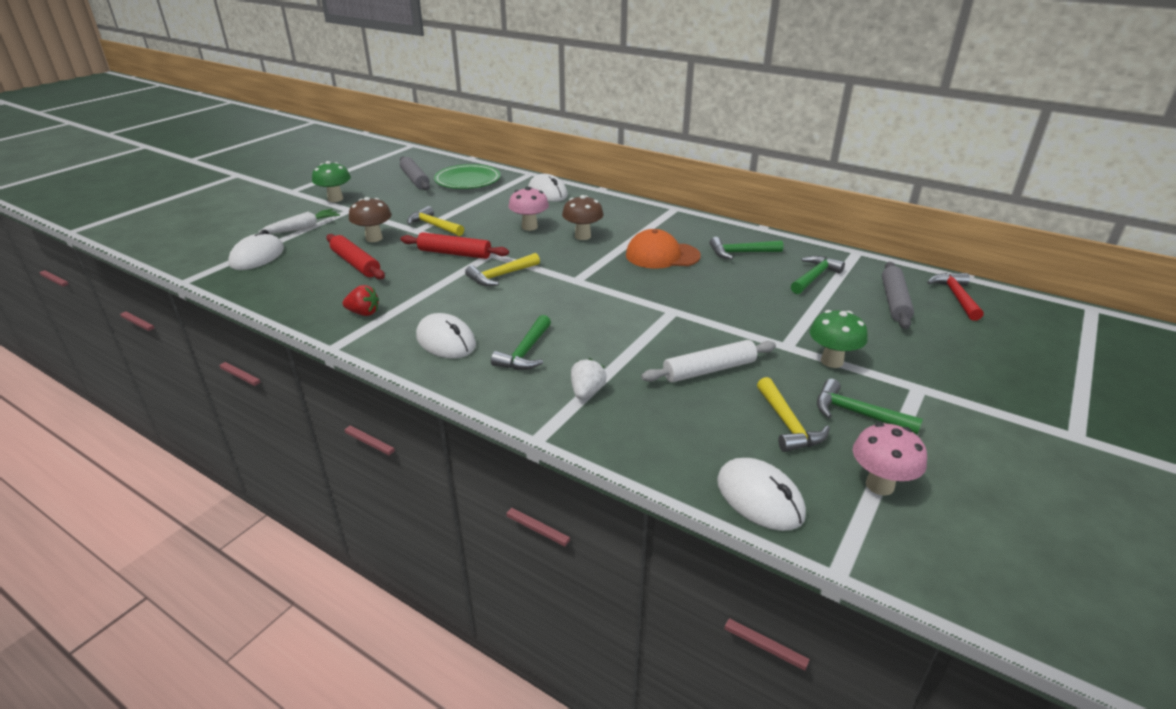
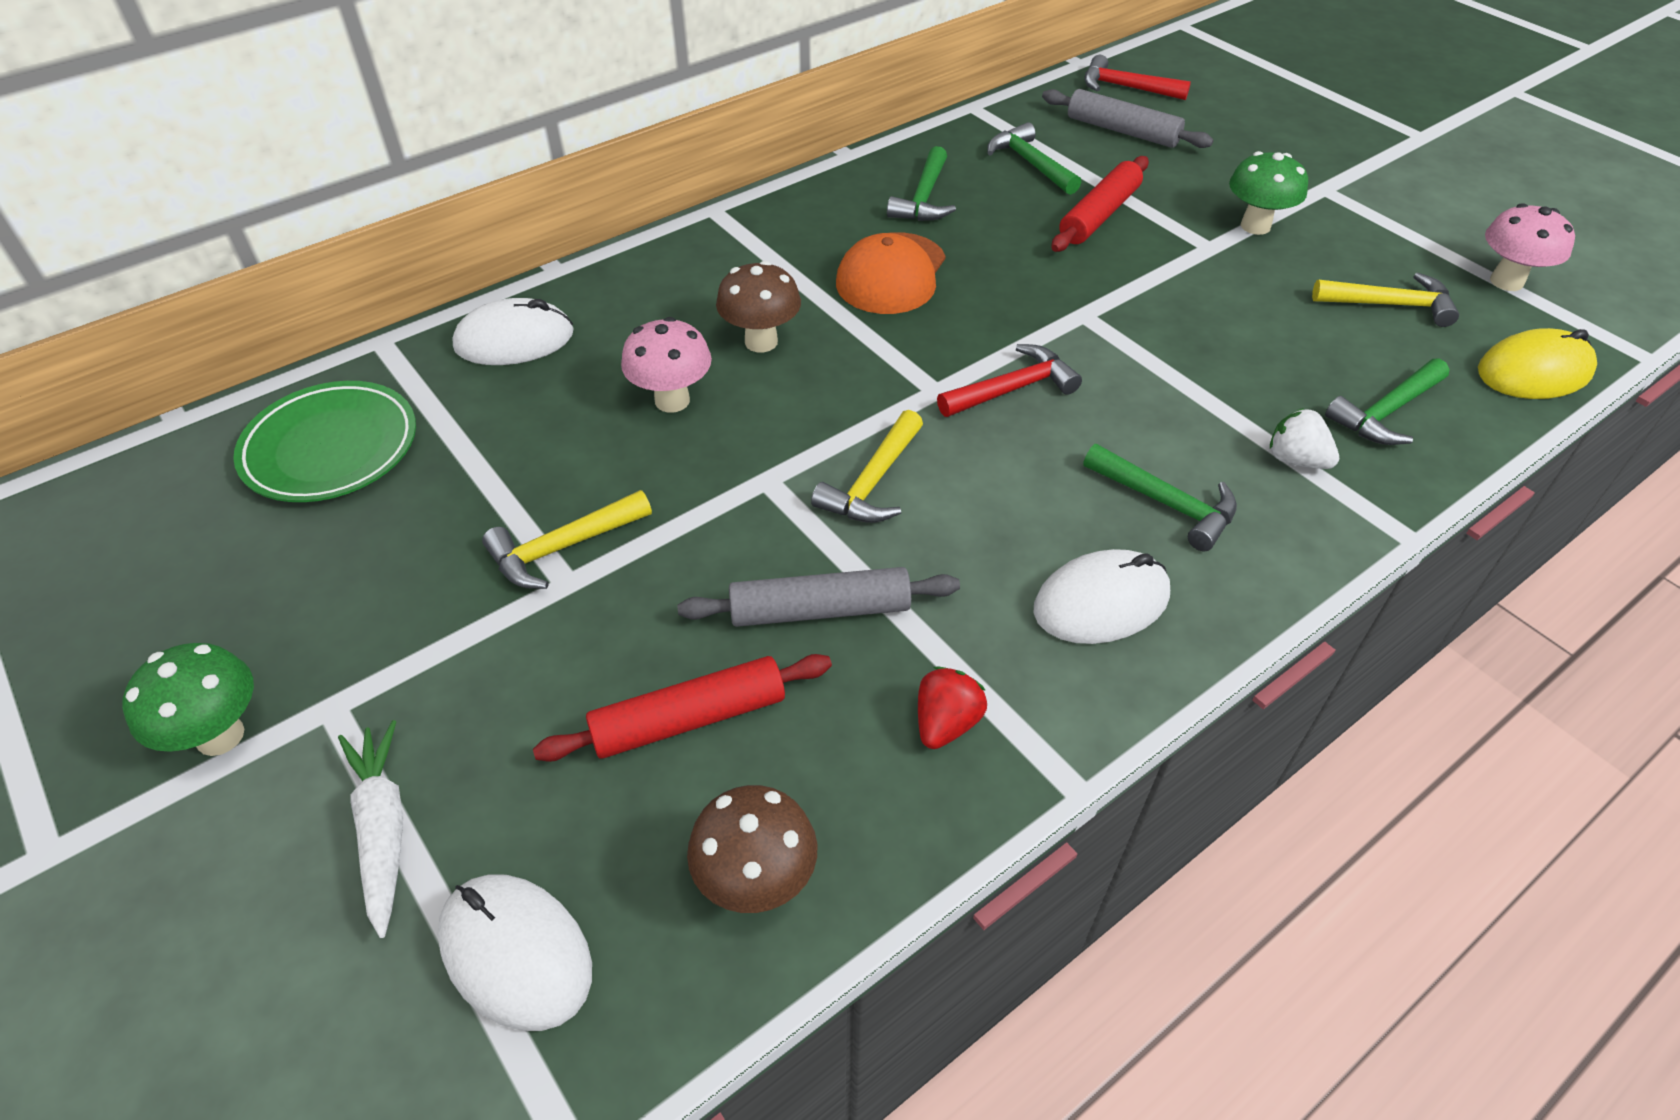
camera: 70 degrees left, 15 degrees up
(374, 238) = (561, 669): brown mushroom -> brown mushroom (756, 882)
(415, 179) = (228, 544): grey rolling pin -> grey rolling pin (820, 610)
(454, 253) = (733, 534): red rolling pin -> red rolling pin (1099, 215)
(501, 276) = (873, 483): yellow hammer -> yellow hammer turned 45 degrees clockwise
(591, 299) = (1013, 389): none -> red hammer
(709, 370) = (1257, 329): white rolling pin -> none
(759, 498) = (1534, 372): white mouse -> yellow mouse
(857, 413) = (1372, 248): green hammer -> green hammer (1386, 413)

